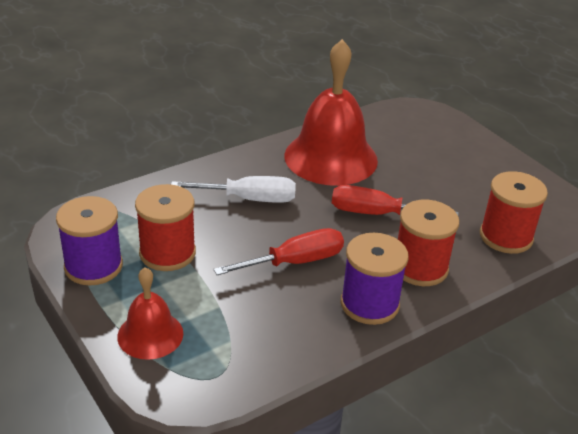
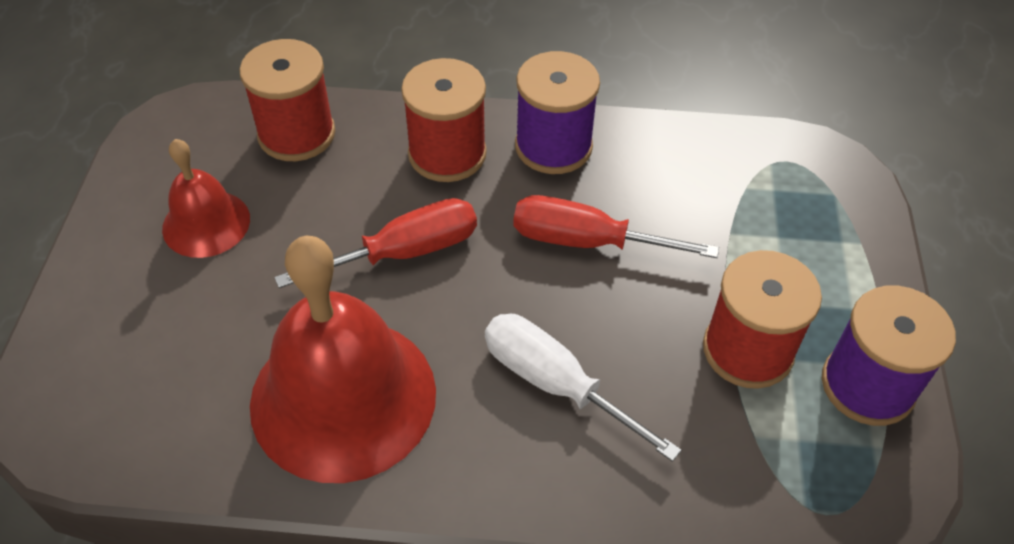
camera: 140 degrees left, 15 degrees up
(150, 334) = (835, 242): red bell -> red bell (206, 223)
(376, 213) = (405, 252): red screwdriver -> red screwdriver turned 75 degrees counterclockwise

